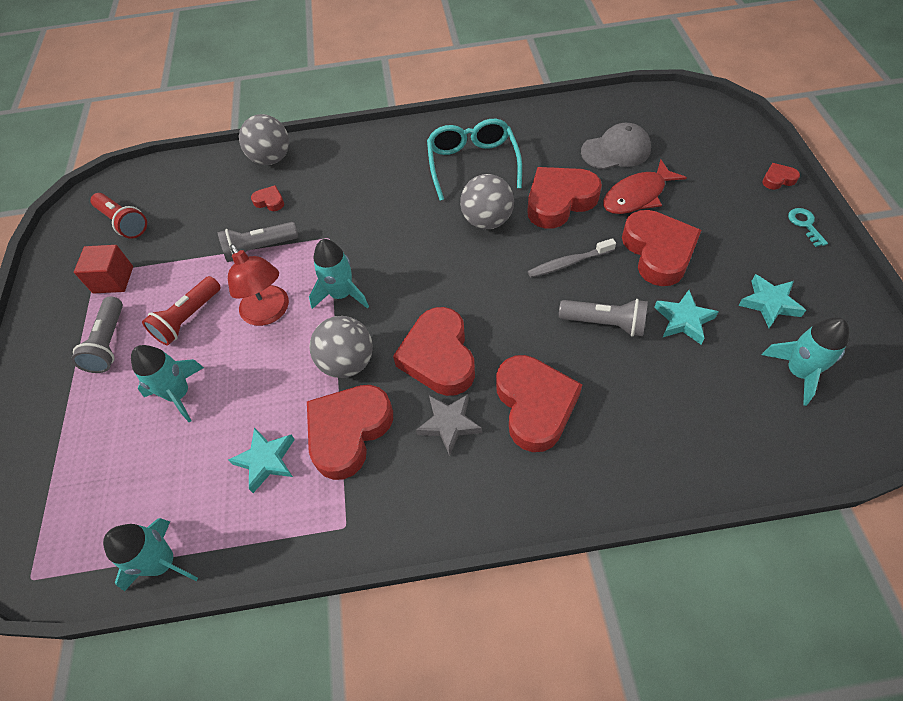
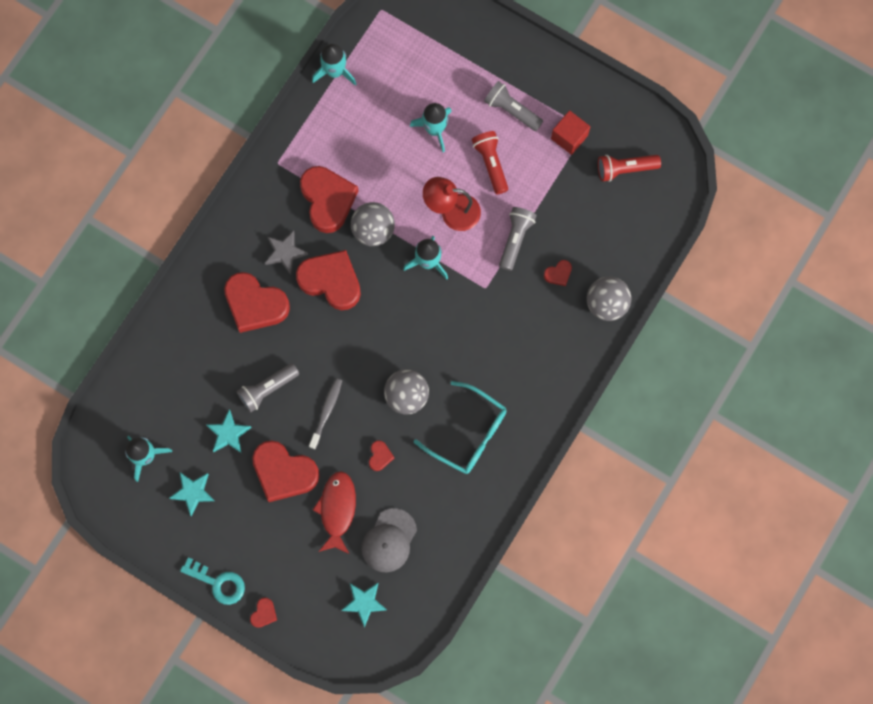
camera: 125 degrees right, 20 degrees up
(266, 460) = (348, 149): turquoise star -> turquoise star (364, 603)
(559, 201) = (380, 456): red heart -> red heart, size x0.44
(805, 224) = (218, 583): turquoise key -> turquoise key, size x1.57

